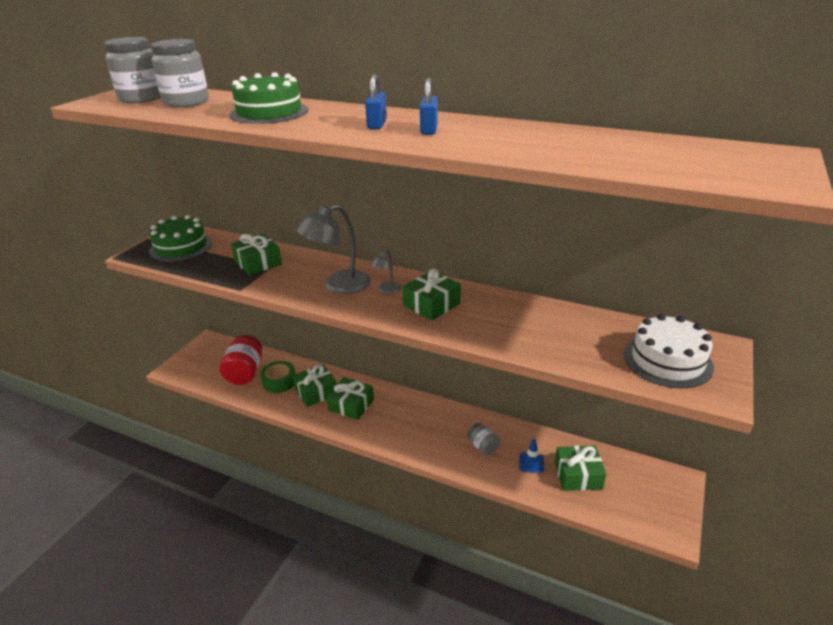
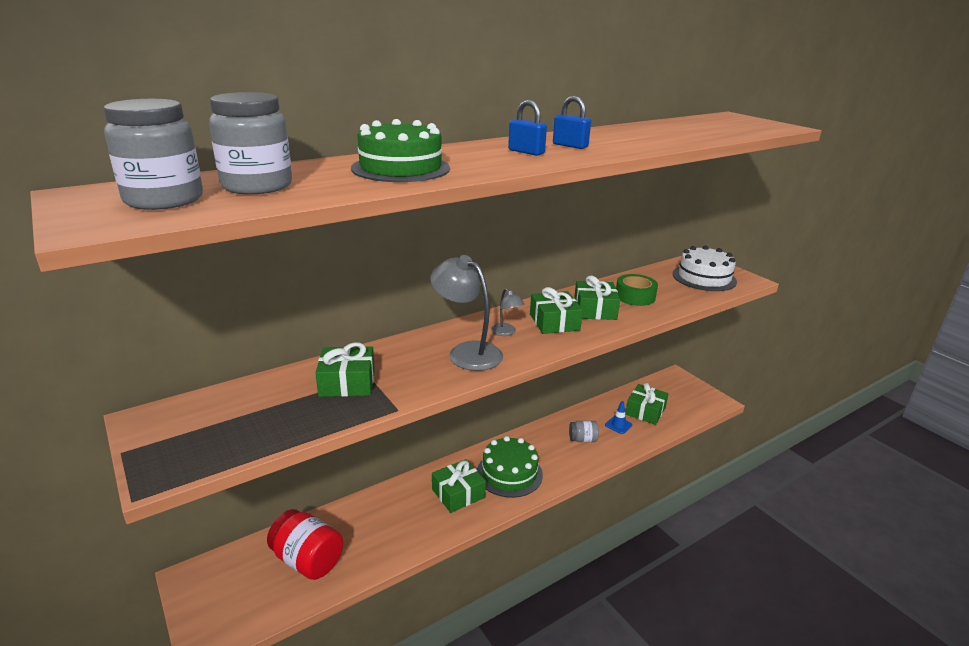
camera: 60 degrees left, 5 degrees down
(181, 247) = (207, 428): green cake -> green cake (509, 473)
(279, 381) = (361, 534): green tape -> green tape (635, 296)
(316, 392) = (411, 511): green gift -> green gift (595, 310)
(338, 286) = (467, 352): grey lamp -> grey lamp turned 135 degrees clockwise

